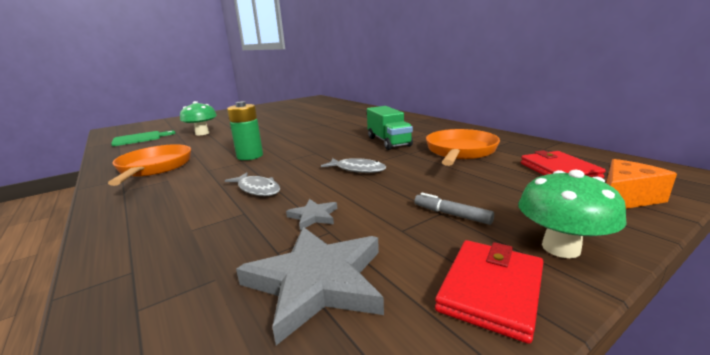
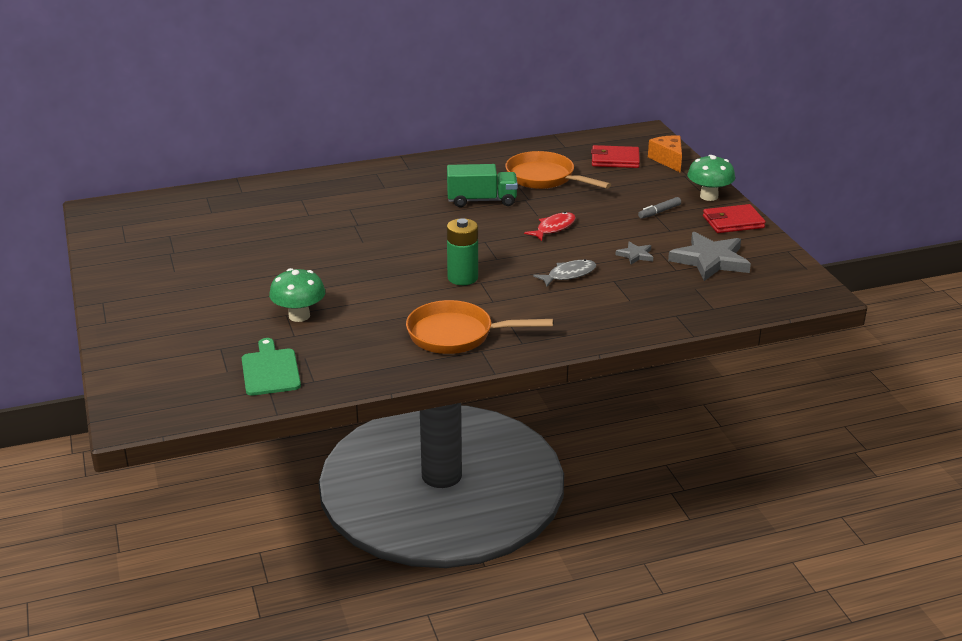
camera: 75 degrees left, 10 degrees up
(357, 169) = (553, 228): grey fish -> red fish
(491, 290) = (733, 222): red wallet -> red wallet turned 60 degrees counterclockwise

